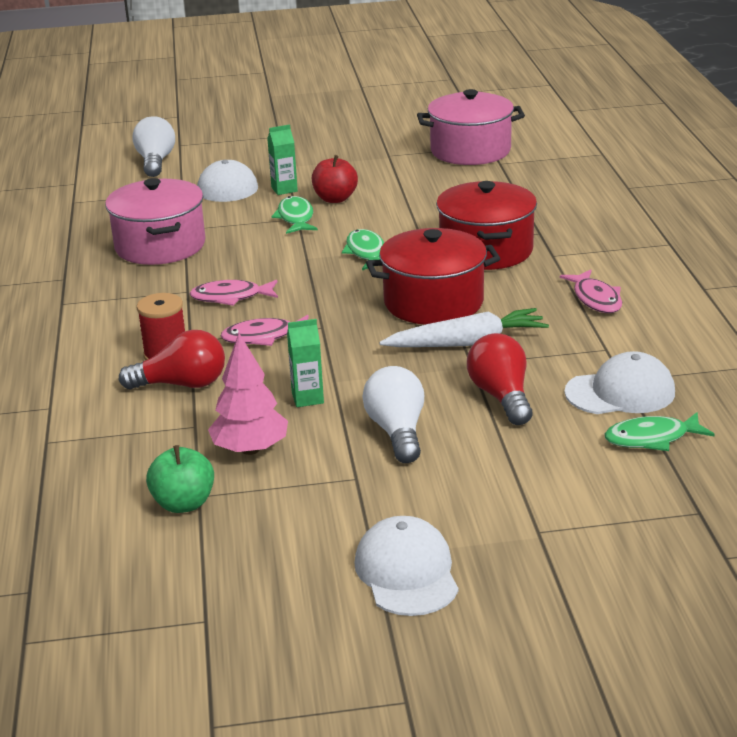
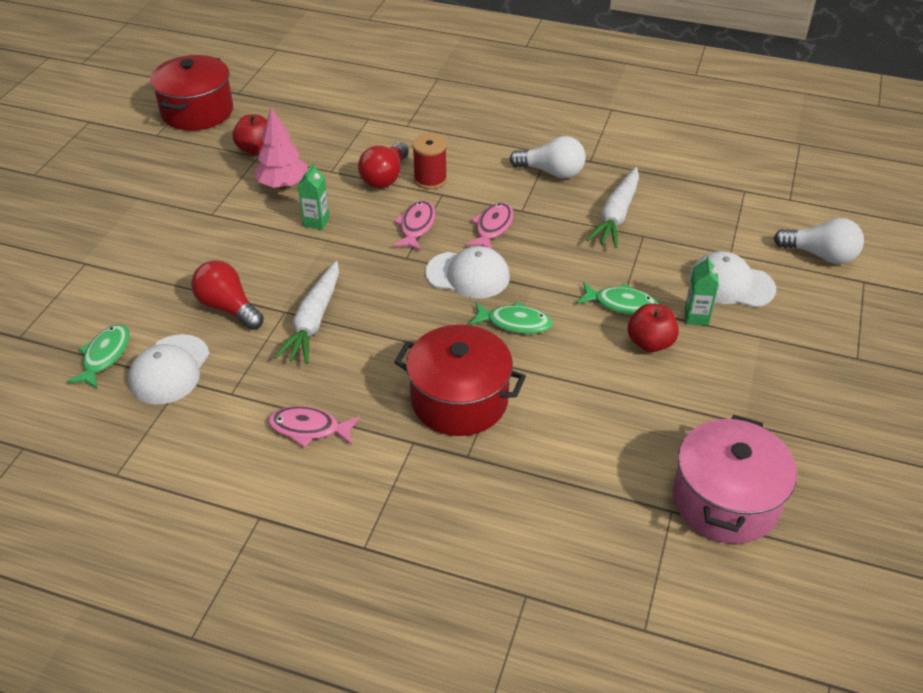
camera: 115 degrees right, 15 degrees up
(160, 246) = (616, 215): pink pot -> white carrot
(184, 503) = (256, 149): green apple -> red apple
(397, 431) = (239, 246): white light bulb -> white light bulb (552, 172)
(407, 572) = (112, 204): white cap -> white cap (468, 275)
(433, 302) = (392, 328): red pot -> red pot (197, 111)
(501, 396) = (228, 307): red light bulb -> red light bulb turned 150 degrees counterclockwise

